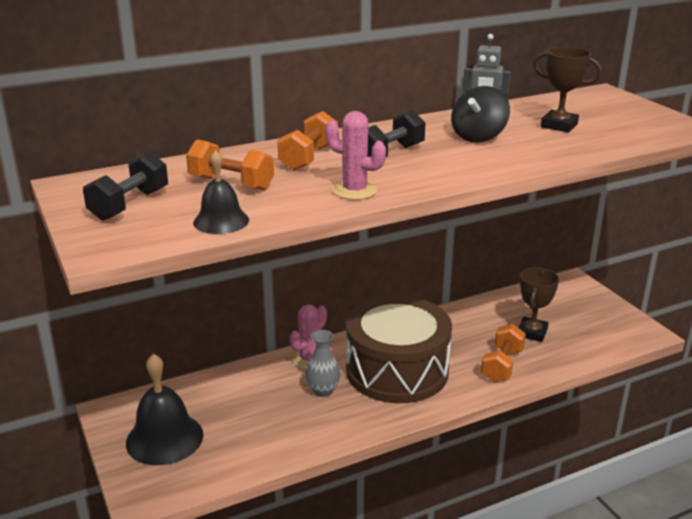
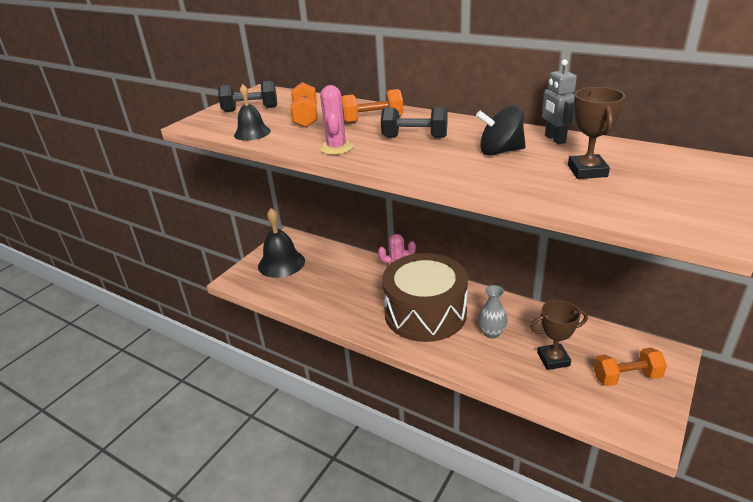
camera: 60 degrees right, 5 degrees up
(323, 391) = (372, 294): grey vase -> grey vase (491, 333)
(502, 365) = (487, 360): orange dumbbell -> orange dumbbell (626, 377)

